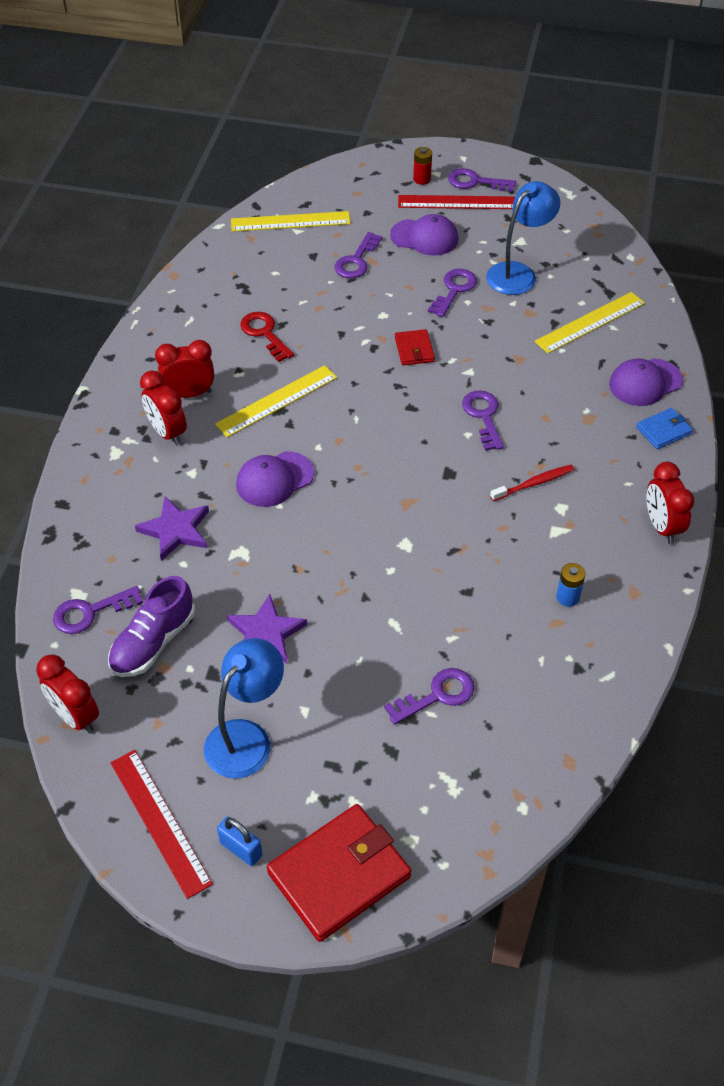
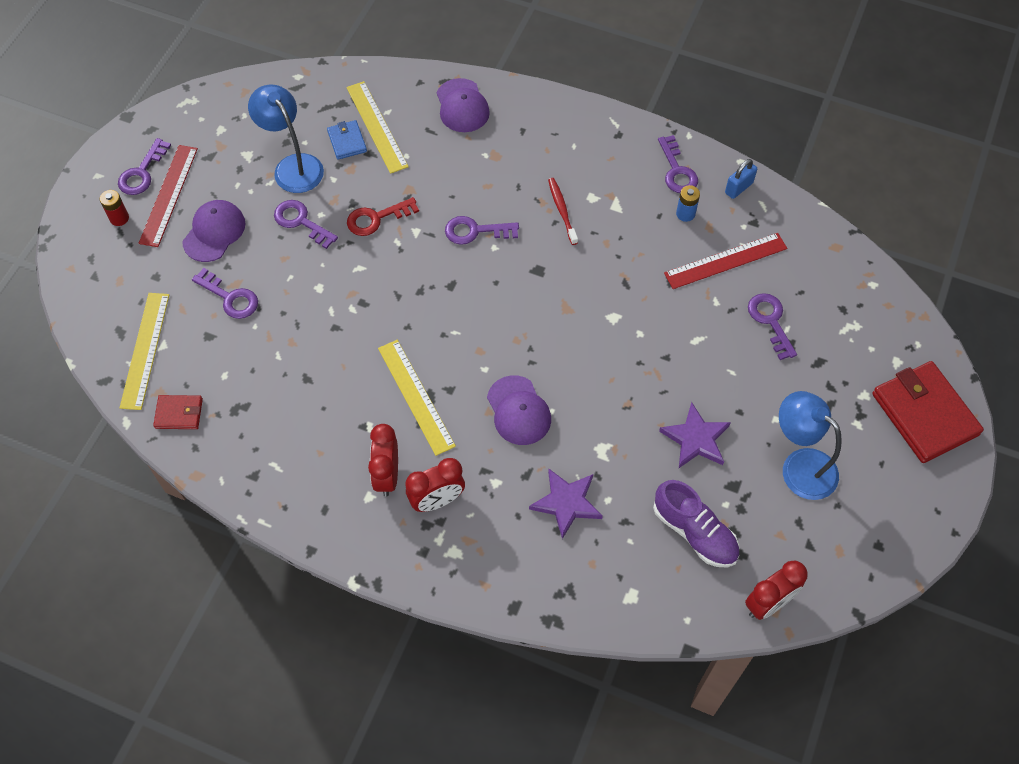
camera: 80 degrees left, 10 degrees up
(90, 612) = (654, 585): purple key -> purple key (677, 171)
(160, 821) = (875, 539): red ruler -> red ruler (725, 260)
(241, 849) = (901, 481): blue padlock -> blue padlock (738, 188)
(264, 333) = (316, 396): red key -> red key (376, 218)
(414, 349) = (375, 269): red wallet -> red wallet (179, 413)
(661, 526) = (623, 135): red clock -> none
(663, 430) = (521, 108): blue wallet -> blue wallet (347, 141)

